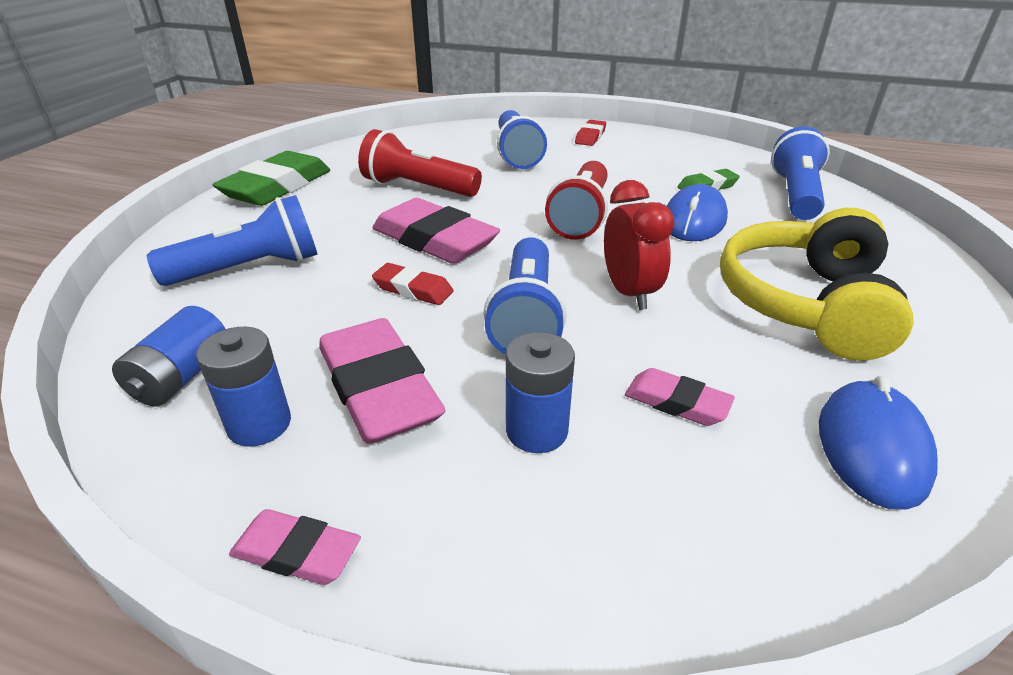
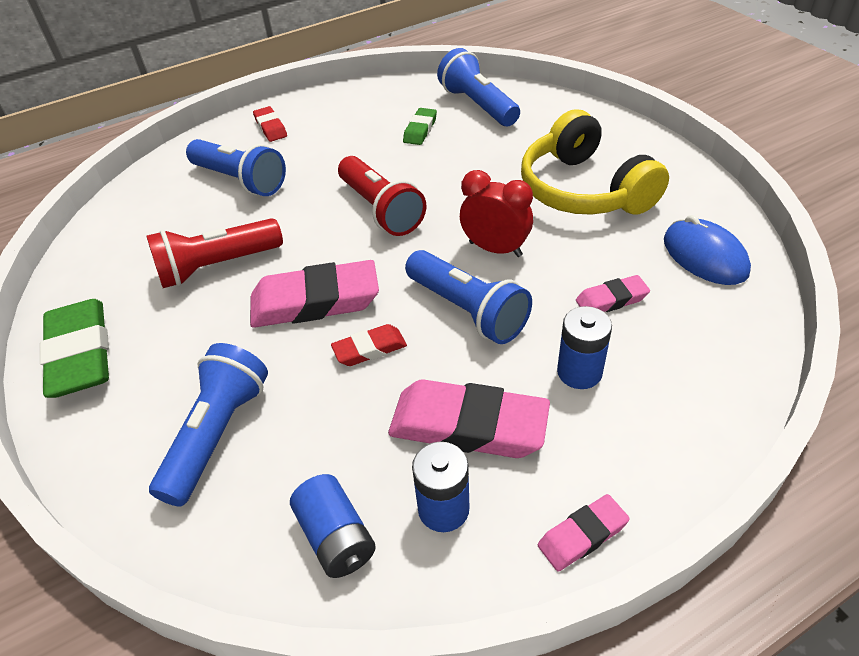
camera: 45 degrees left, 10 degrees up
(694, 220) = (452, 166): blue mouse -> none

